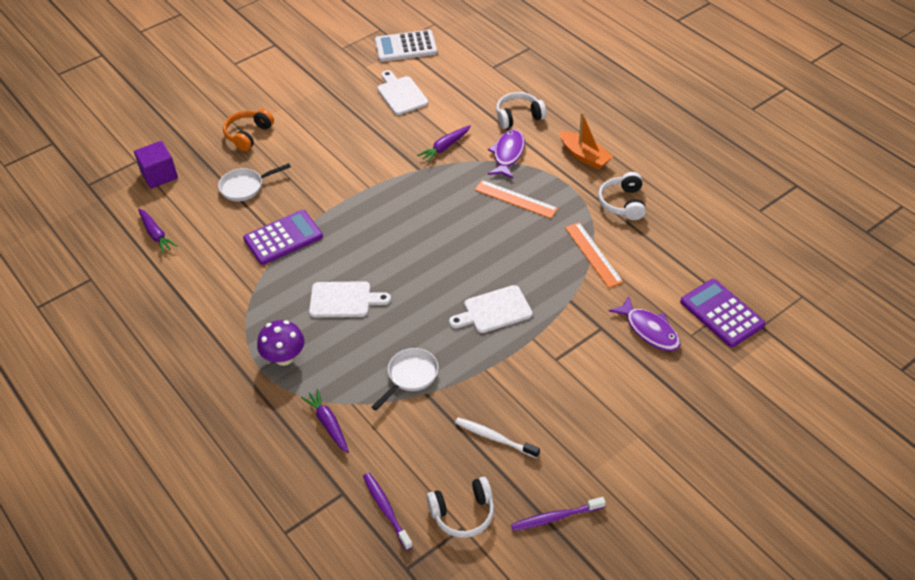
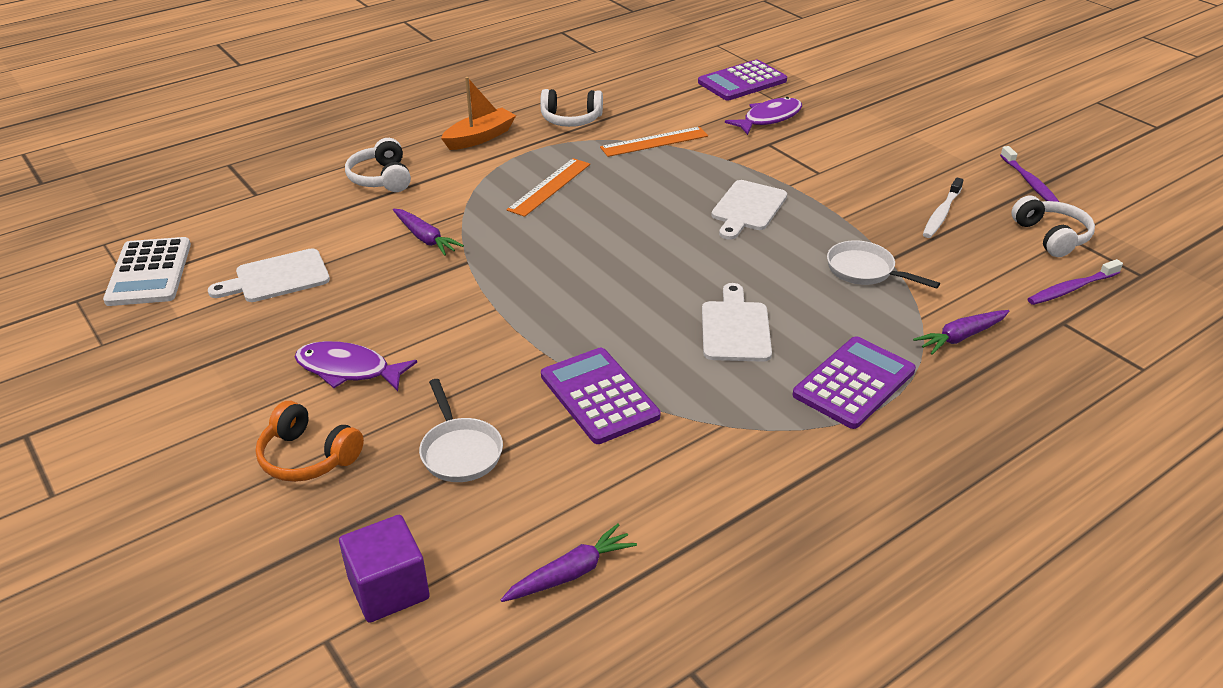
camera: 90 degrees left, 10 degrees down
(284, 357) = (854, 383): purple mushroom -> purple calculator
(494, 310) = (747, 208): white cutting board -> white cutting board turned 45 degrees clockwise
(508, 154) = (458, 189): purple fish -> purple fish (348, 369)

